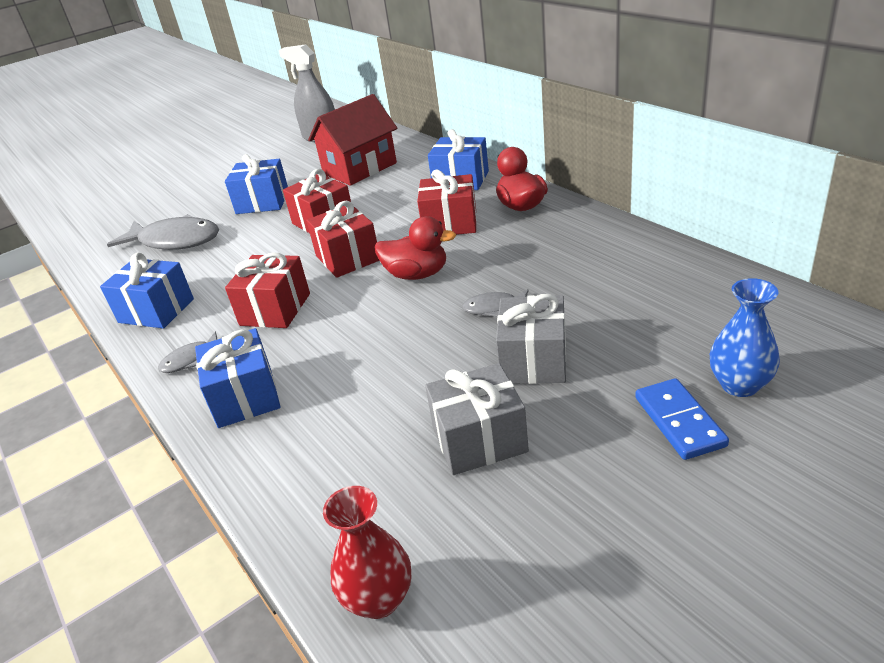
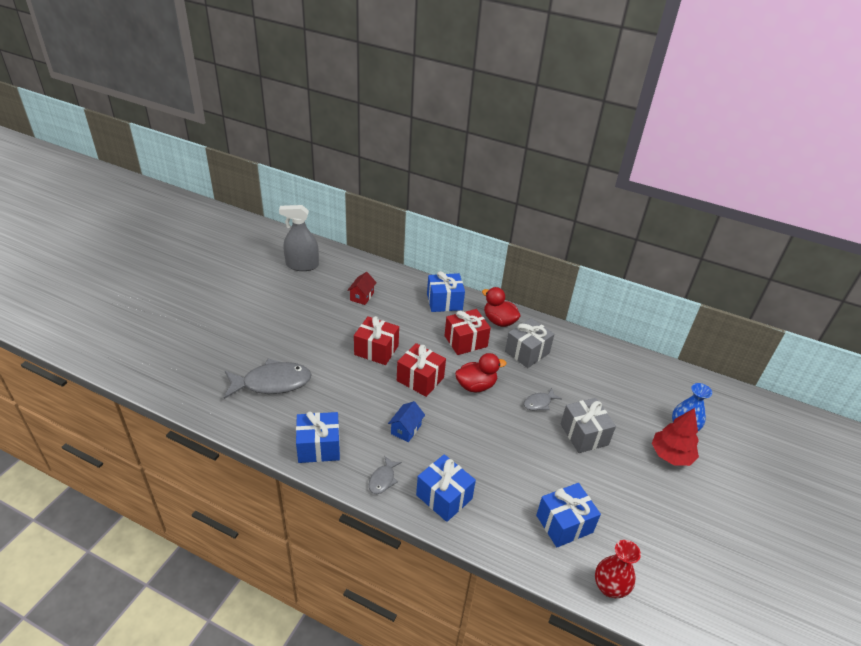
camera: 35 degrees left, 5 degrees up
(262, 202) = (311, 337): blue gift -> blue gift (564, 524)
(275, 309) = (406, 429): red gift -> blue house
(360, 169) = (362, 296): red house -> red house, size x0.49
(479, 439) = (592, 489): grey gift -> grey gift (527, 352)
(679, 421) = (671, 455): blue domino -> red tree

